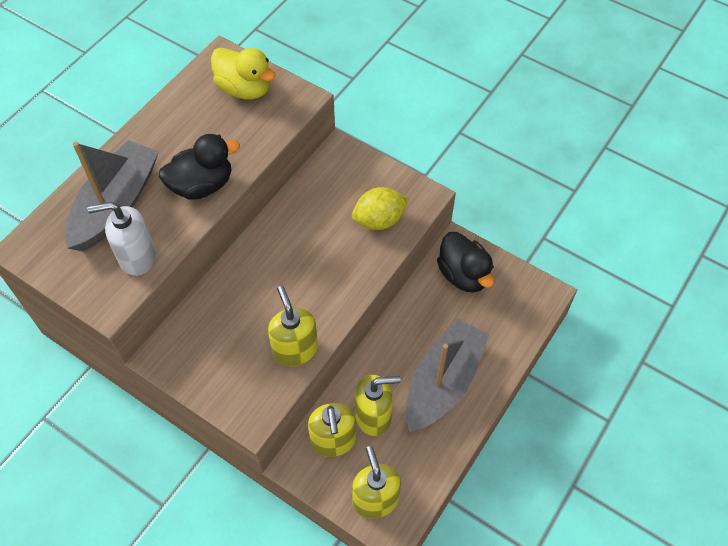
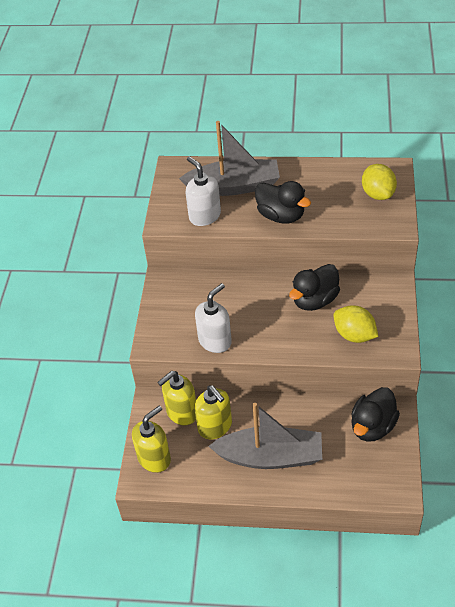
camera: 65 degrees right, 10 degrees down
(245, 89) = (378, 194): yellow duck -> yellow lemon
(295, 349) = (215, 341): yellow soap dispenser -> white soap dispenser
(309, 229) = (314, 300): none -> black duck

